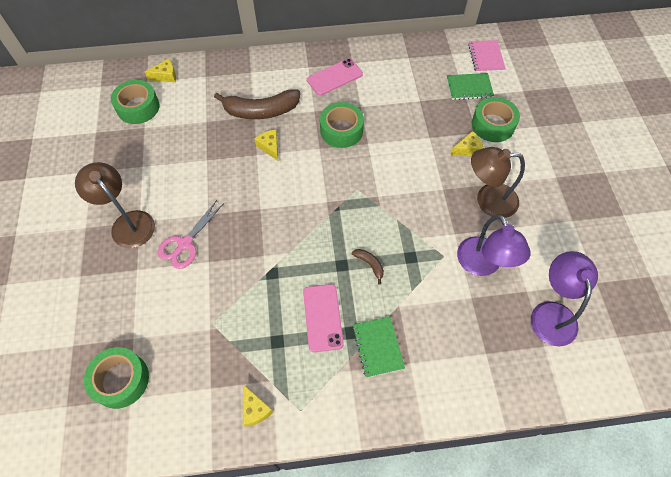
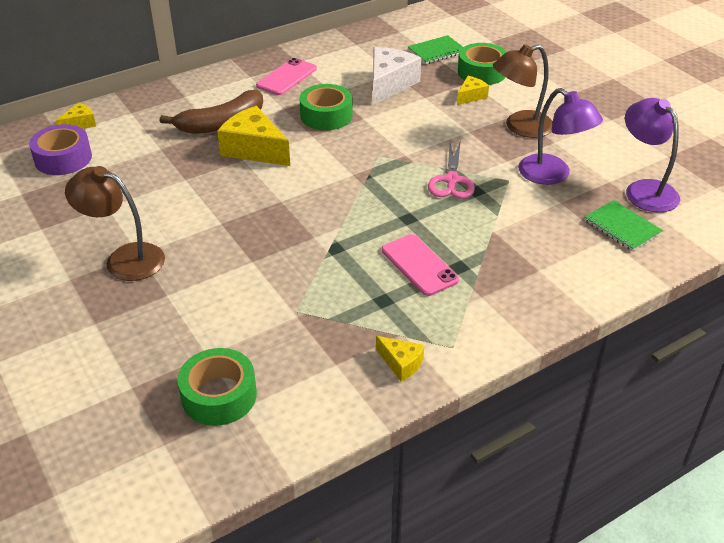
camera: 25 degrees left, 20 degrees down
(138, 107) = (63, 158): green tape -> purple tape
(185, 243) = (212, 255): pink scissors -> pink scissors (451, 180)
(270, 147) = (254, 149): yellow cheese -> yellow cheese, size x1.92
(370, 264) = (438, 209): brown banana -> none
(377, 347) = (496, 269): green notebook -> green notebook (622, 227)
(409, 112) = (389, 84): none -> white cheese
(486, 57) = (436, 26): pink notebook -> none

